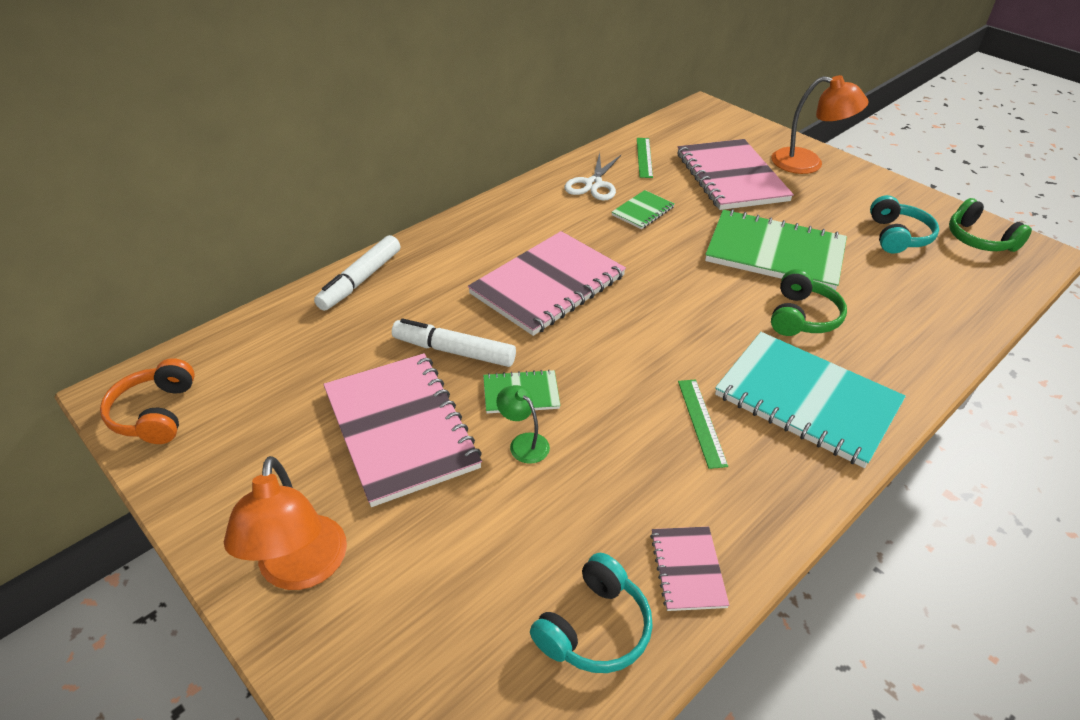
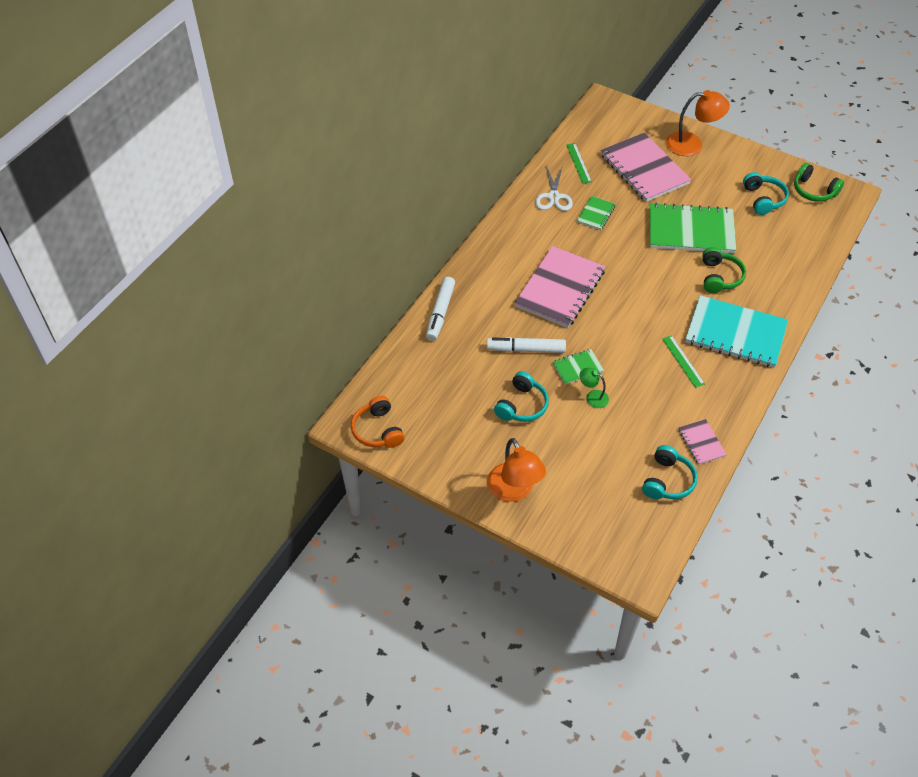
camera: 15 degrees left, 10 degrees up
(400, 429) = (522, 405): pink notebook -> turquoise headphones

